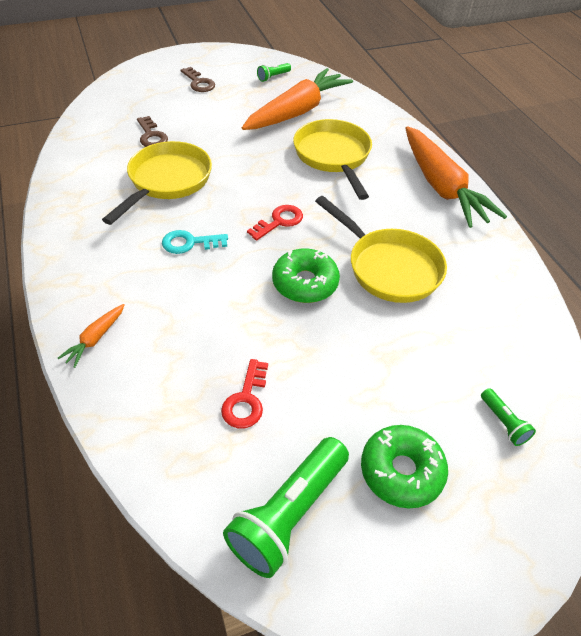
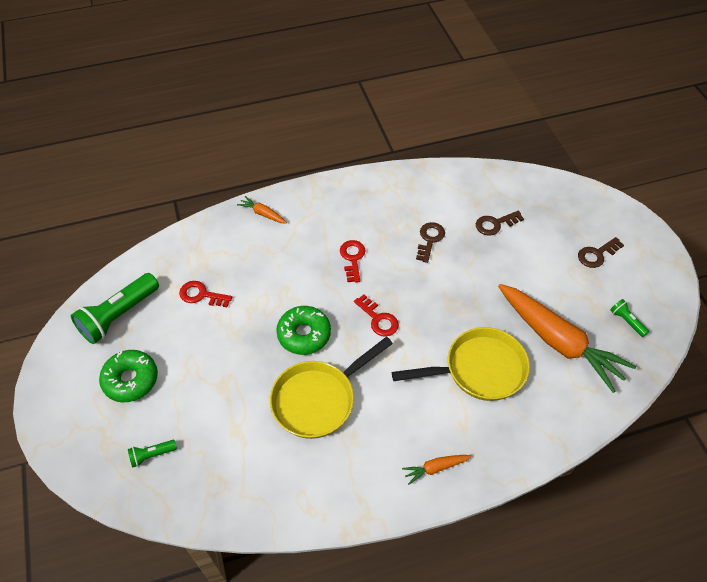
camera: 95 degrees right, 5 degrees up
(167, 181) = (429, 239): yellow pan -> brown key
(189, 243) = (352, 258): turquoise key -> red key
(289, 514) = (119, 316): green flashlight -> green flashlight turned 90 degrees counterclockwise
(441, 187) = (435, 468): orange carrot -> orange carrot, size x0.42

